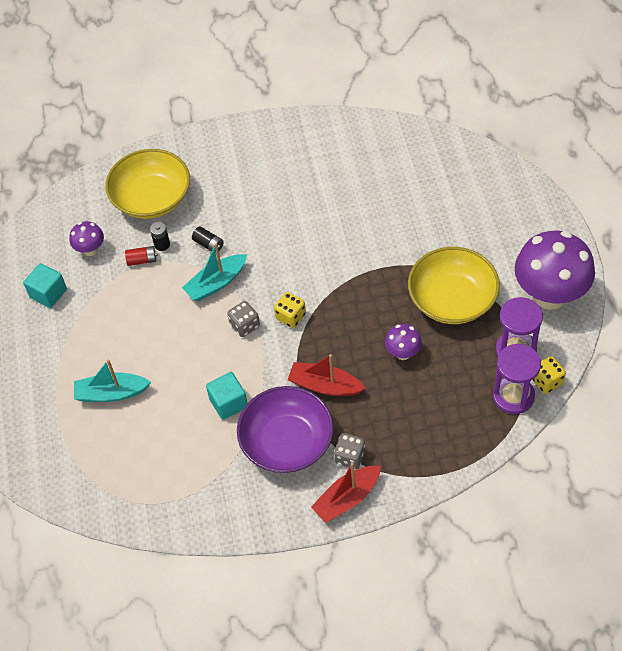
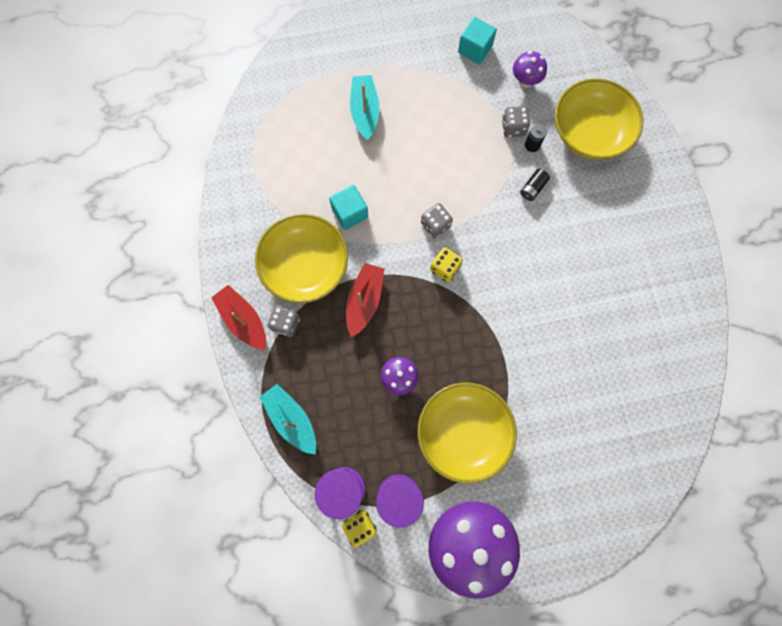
camera: 85 degrees right, 20 degrees up
(142, 260) = (513, 128): red battery -> grey dice
(216, 283) = (485, 197): turquoise boat -> turquoise boat (291, 419)
(287, 442) = (305, 266): purple bowl -> yellow bowl

